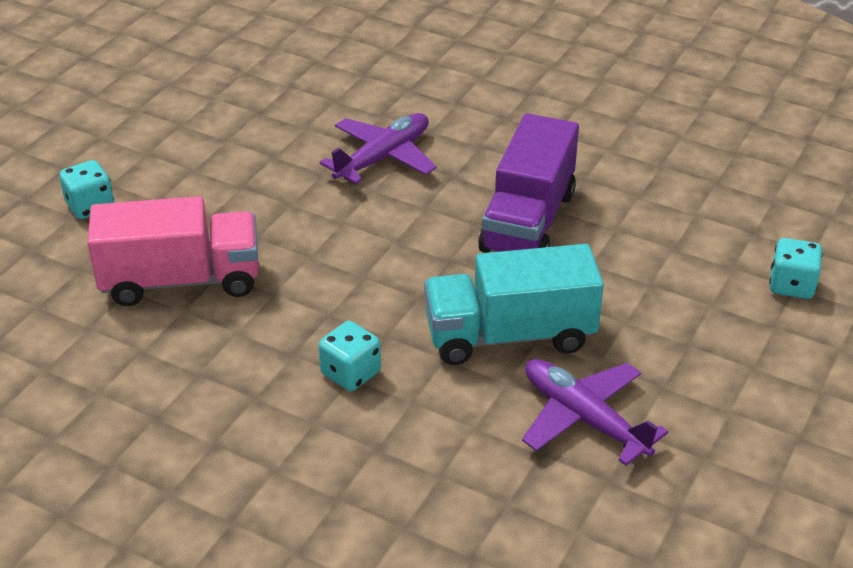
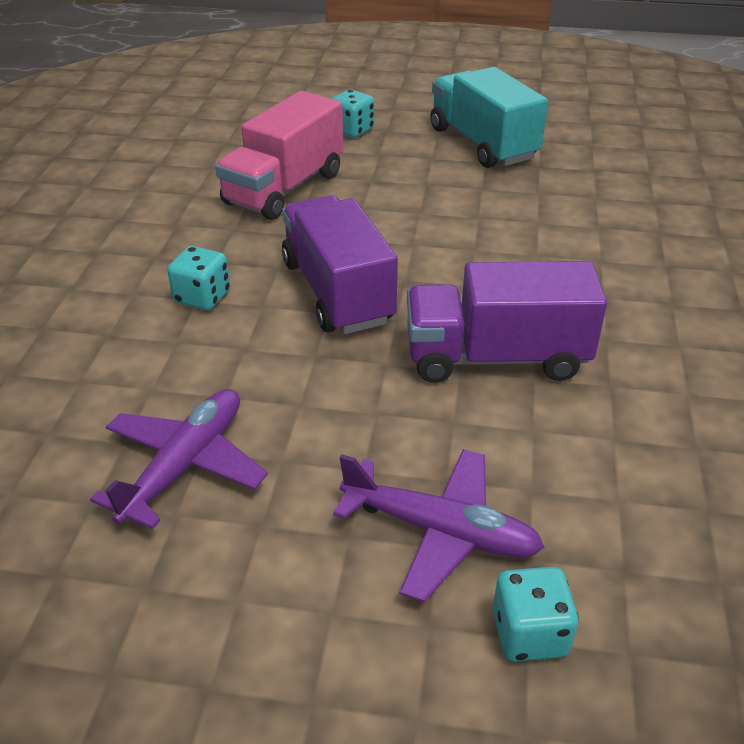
camera: 70 degrees right, 0 degrees up
(181, 280) = (284, 188): pink truck -> pink truck turned 60 degrees clockwise
(383, 158) = (529, 243): purple plane -> purple plane (440, 531)
(392, 285) = (337, 292): none -> purple truck
(510, 335) = (297, 383): turquoise truck -> turquoise truck (482, 144)

